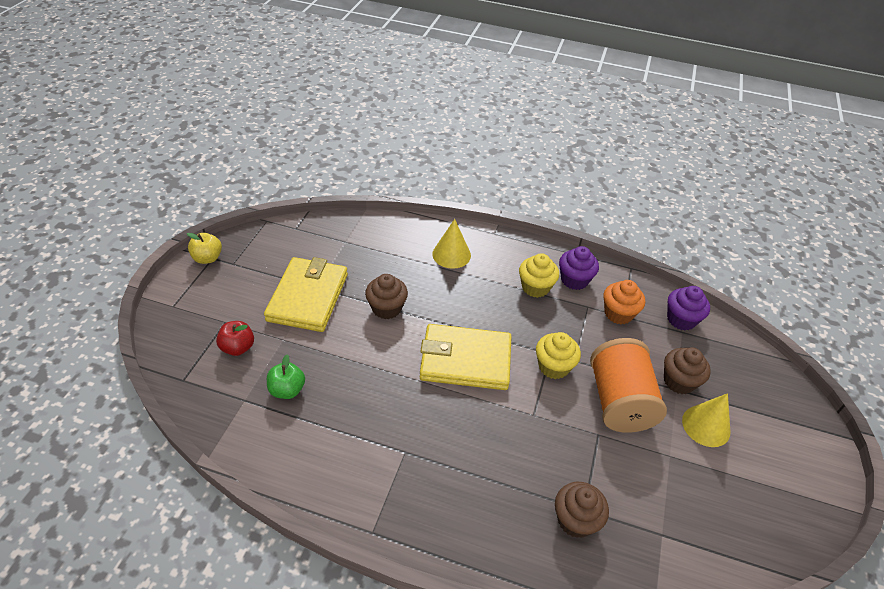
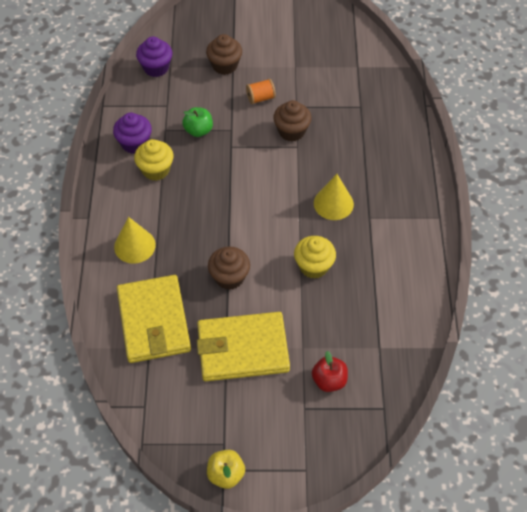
camera: 105 degrees left, 10 degrees up
(287, 390) = (354, 319): green apple -> green apple (198, 130)
(465, 360) = (264, 201): yellow wallet -> yellow wallet (154, 321)
(553, 366) = (244, 142): yellow cupcake -> yellow cupcake (313, 266)
(575, 520) = (371, 110): brown cupcake -> brown cupcake (291, 131)
(618, 313) = (166, 108): orange cupcake -> none
(619, 401) = (260, 98): orange spool -> orange spool, size x0.43
(706, 426) = (260, 49): yellow cone -> yellow cone (333, 203)

